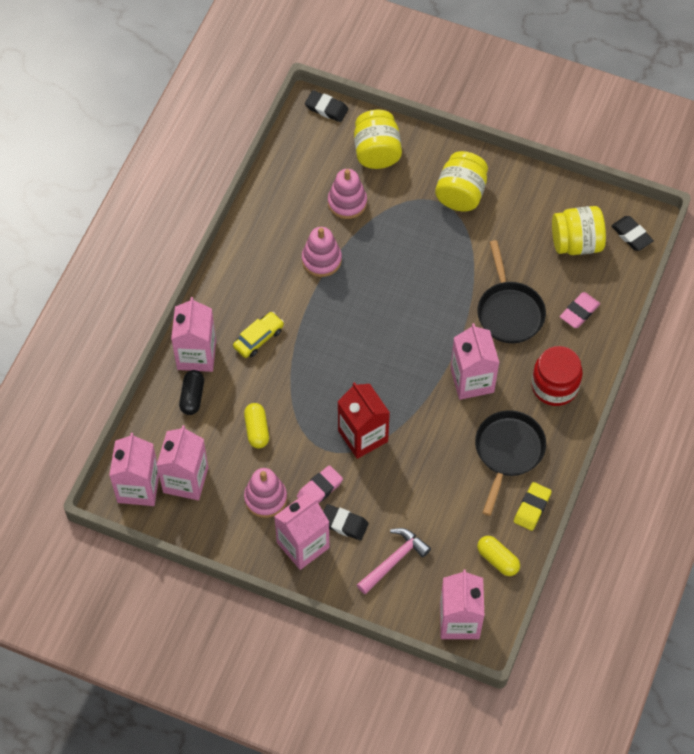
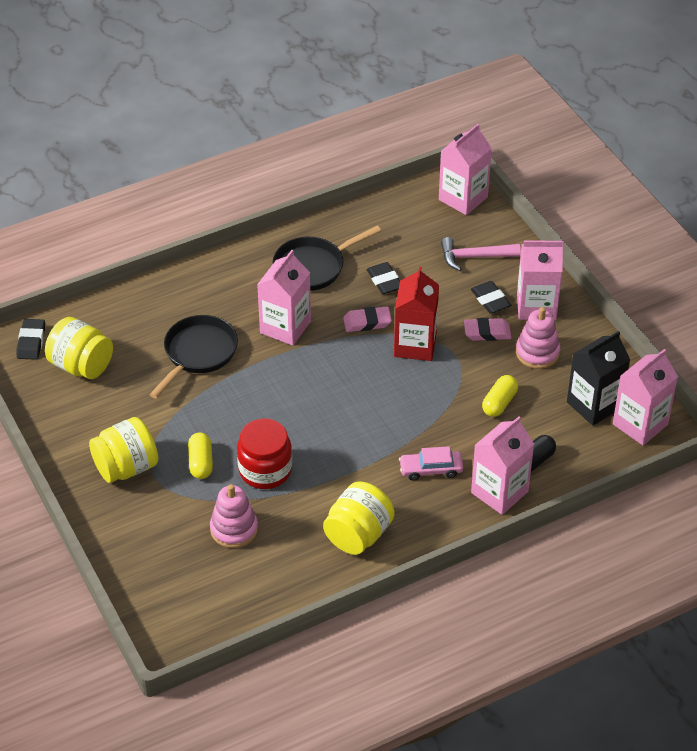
camera: 140 degrees left, 15 degrees down
(185, 480) = (594, 405): pink carton -> black carton
(258, 338) = (431, 469): yellow car -> pink car
(321, 260) = (310, 496): pink stacking toy -> none
(326, 108) = (156, 632): black eraser -> black eraser (384, 281)
(377, 152) = (157, 555): yellow jar -> yellow jar (358, 534)
(497, 559) = (396, 213): yellow capsule -> yellow capsule (201, 463)
(532, 508) = (336, 226): yellow eraser -> none
(554, 386) = (226, 284): red jar -> red jar (265, 470)
(579, 312) = (144, 318): pink eraser -> pink eraser (367, 322)

